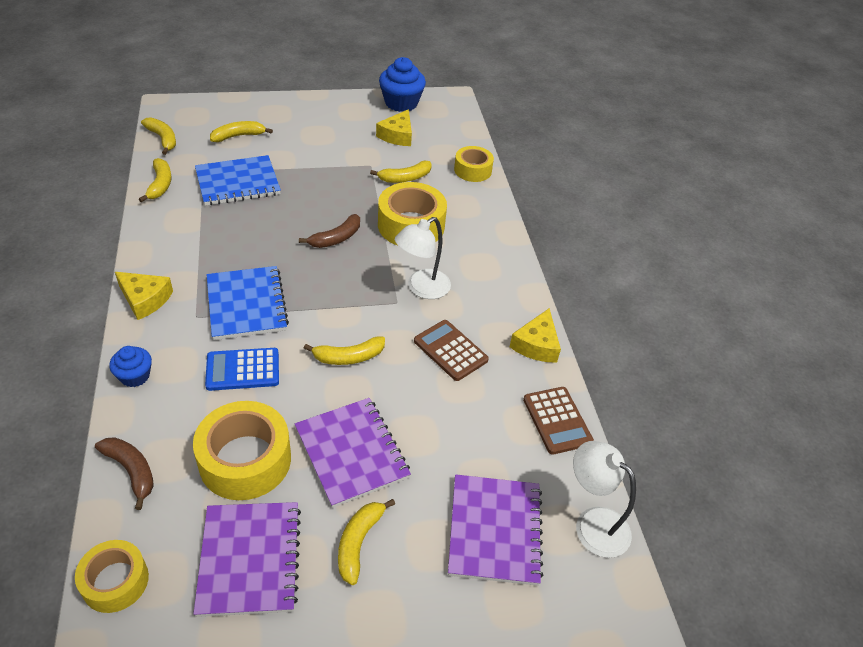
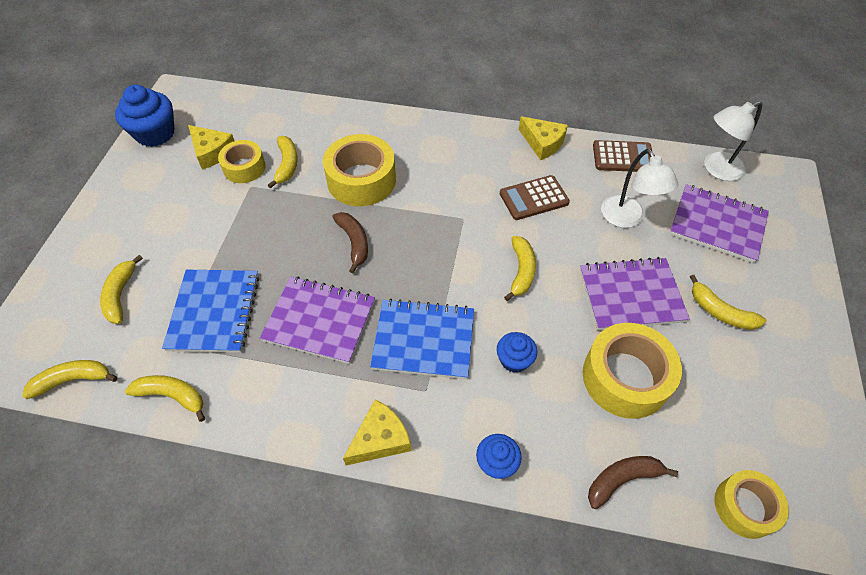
camera: 65 degrees left, 10 degrees up
(243, 370) = (514, 360): blue calculator -> blue cupcake
(250, 559) = (730, 393): purple notebook -> purple notebook (319, 321)
(421, 288) = (451, 196): white lamp -> white lamp (627, 219)
(472, 170) = (302, 113): yellow tape -> yellow tape (244, 167)

